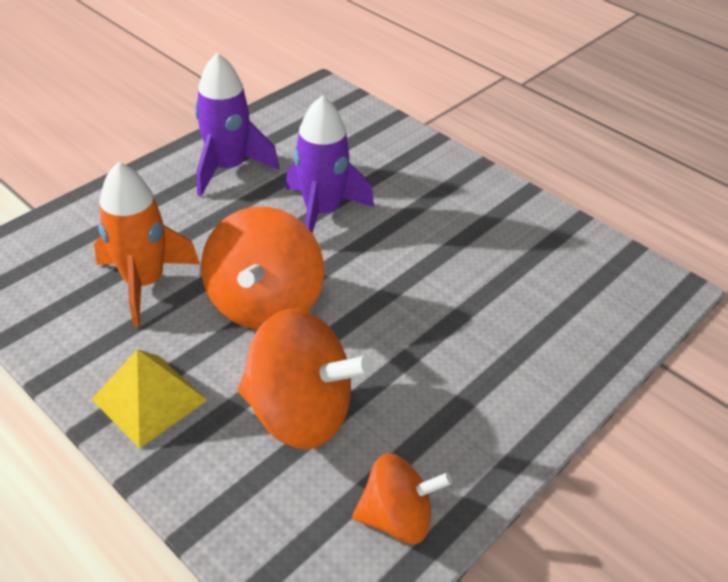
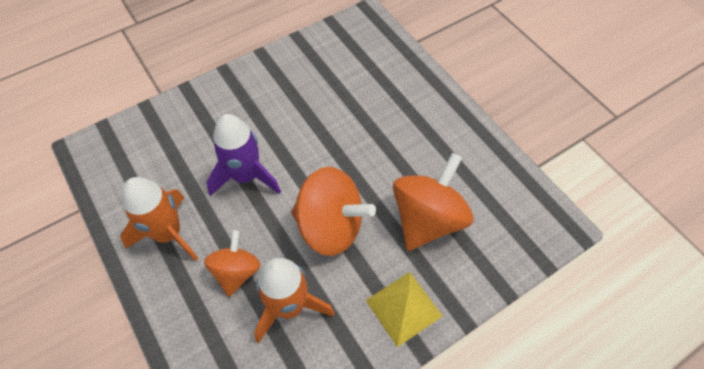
camera: 75 degrees left, 15 degrees up
(228, 168) = (168, 234): purple rocket -> orange rocket
(397, 517) = (503, 183): orange spinning top -> orange spinning top (236, 271)

